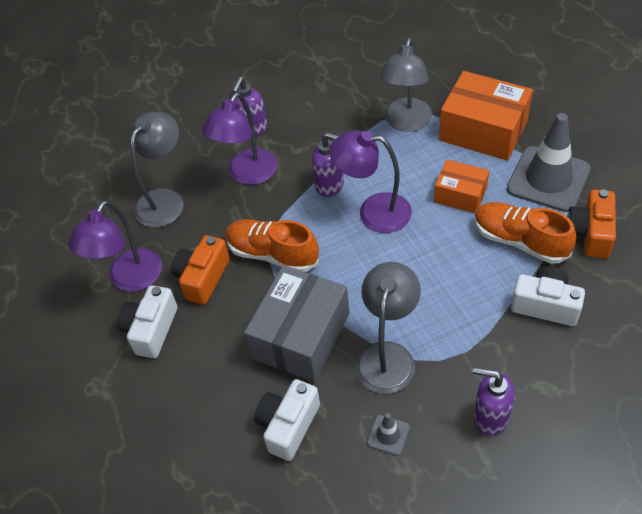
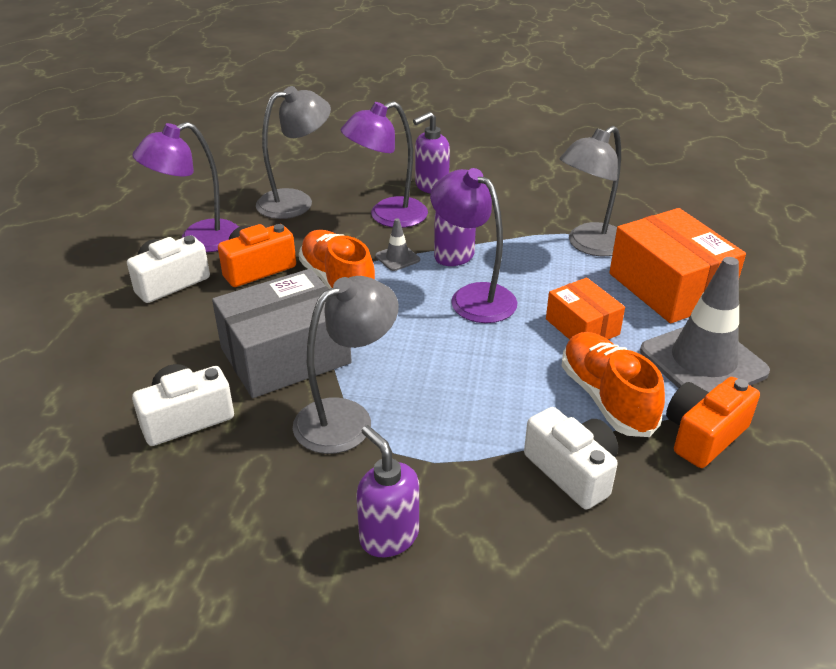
camera: 30 degrees right, 15 degrees down
(388, 435) = (265, 485): grey traffic cone -> grey traffic cone (397, 258)

